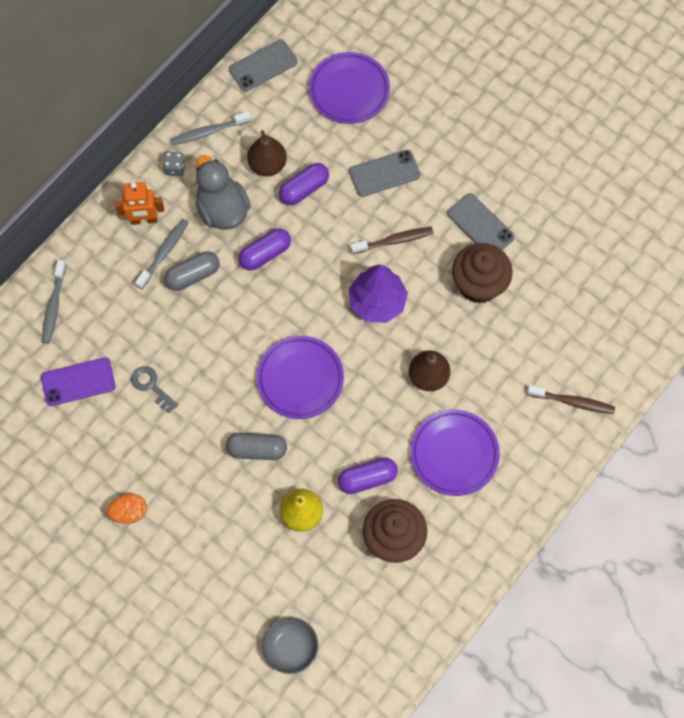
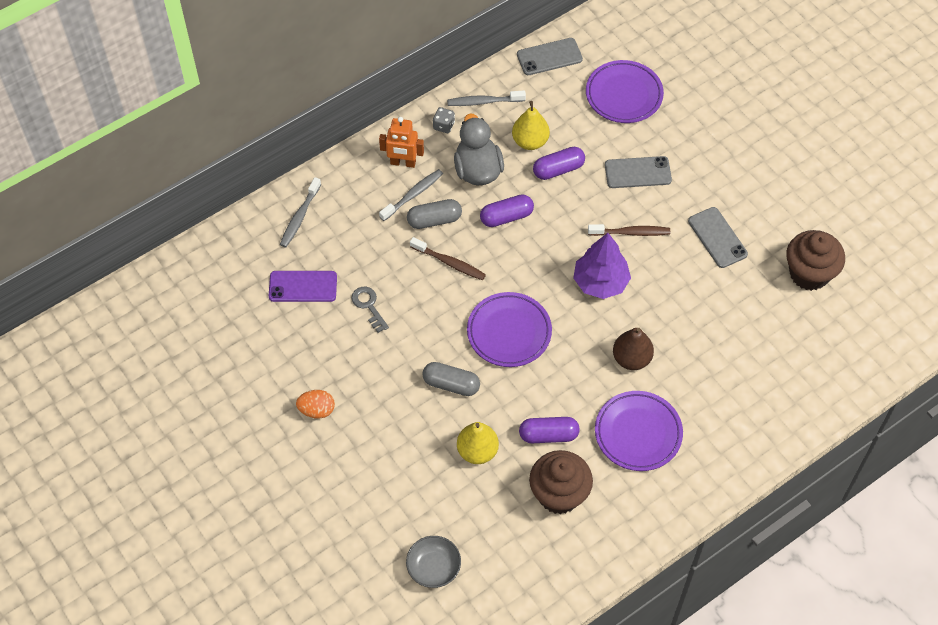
camera: 15 degrees right, 10 degrees down
(267, 165) = (530, 141): brown pear -> yellow pear
(479, 284) = (702, 289): brown cupcake -> brown cupcake (809, 273)
(573, 402) = (766, 414): brown toothbrush -> brown toothbrush (449, 263)

